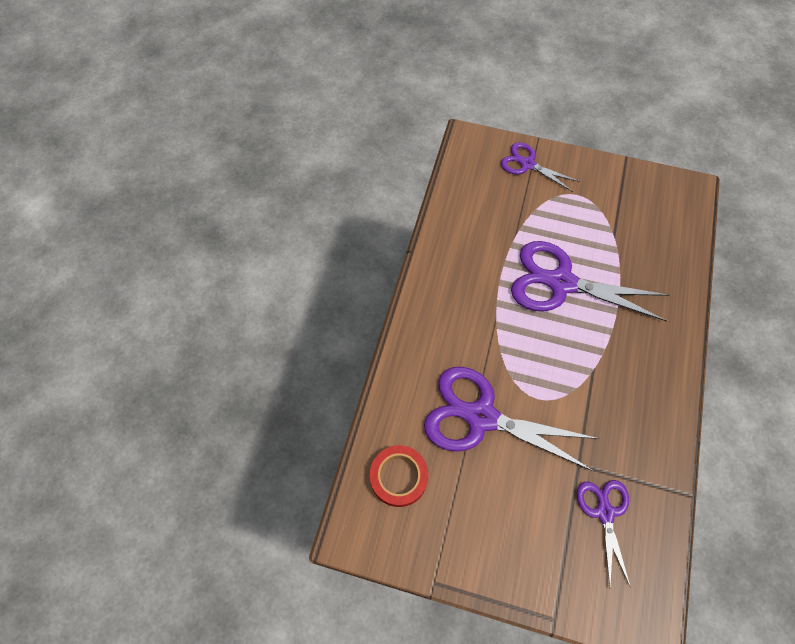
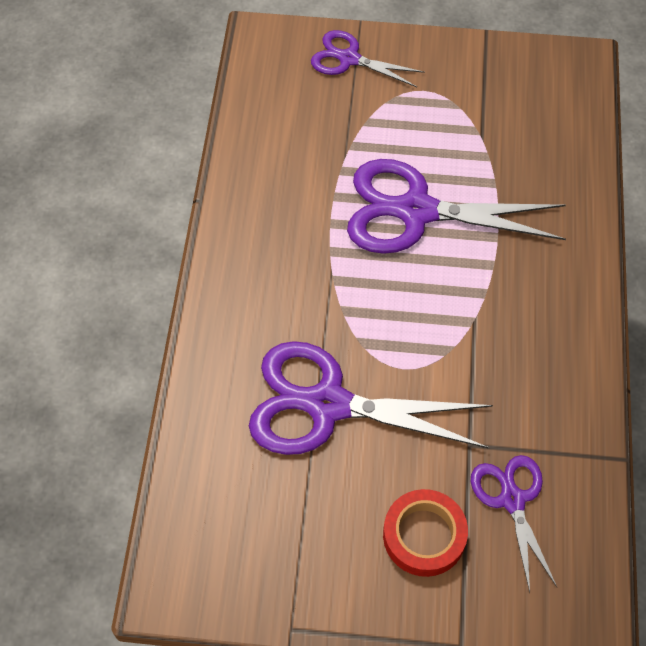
camera: 10 degrees left, 5 degrees down
(399, 477) = (223, 501): red tape -> red tape (424, 536)

